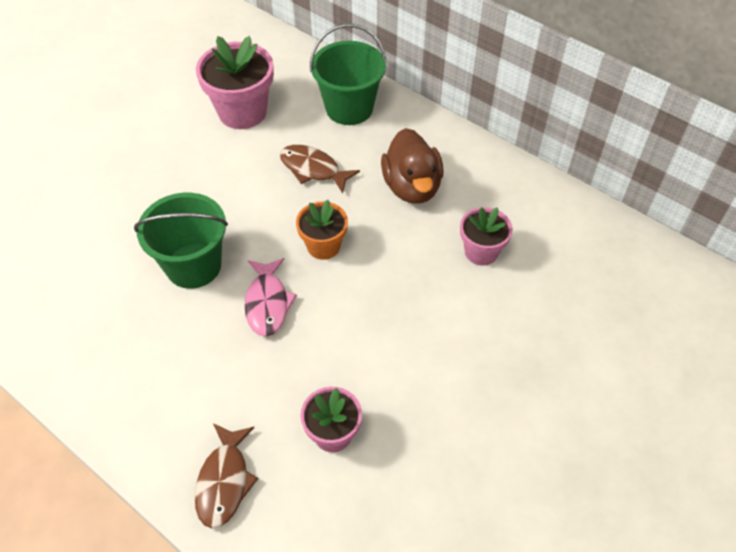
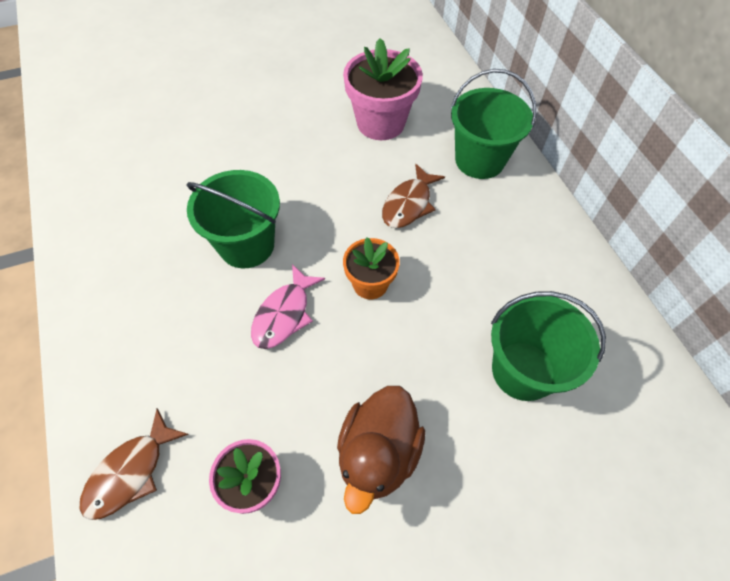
camera: 30 degrees right, 5 degrees up
(313, 169) = (409, 204): brown fish -> brown fish turned 120 degrees counterclockwise
(412, 187) = (492, 266): brown duck -> brown duck (378, 453)
(481, 252) = (523, 370): pink flower pot -> green bucket

